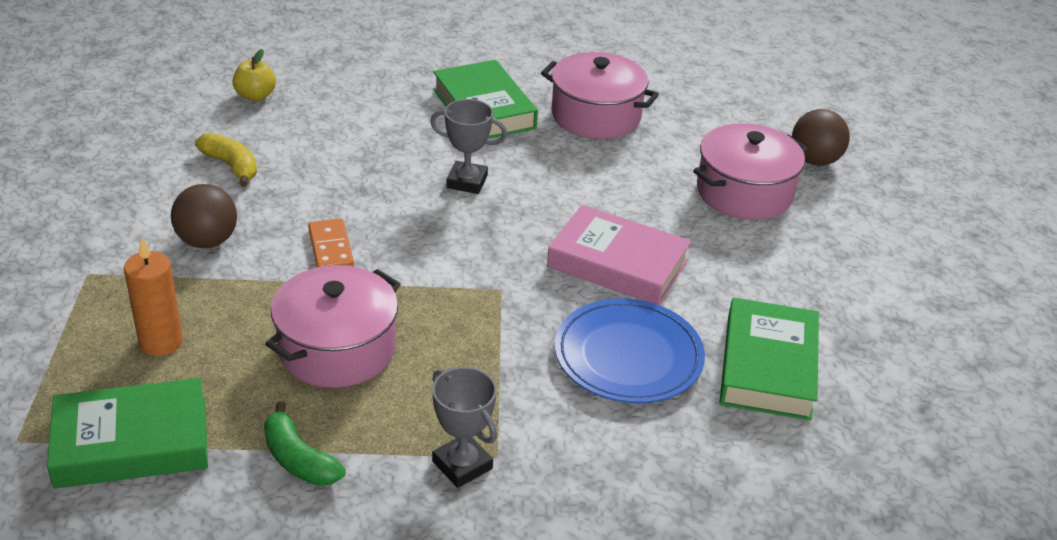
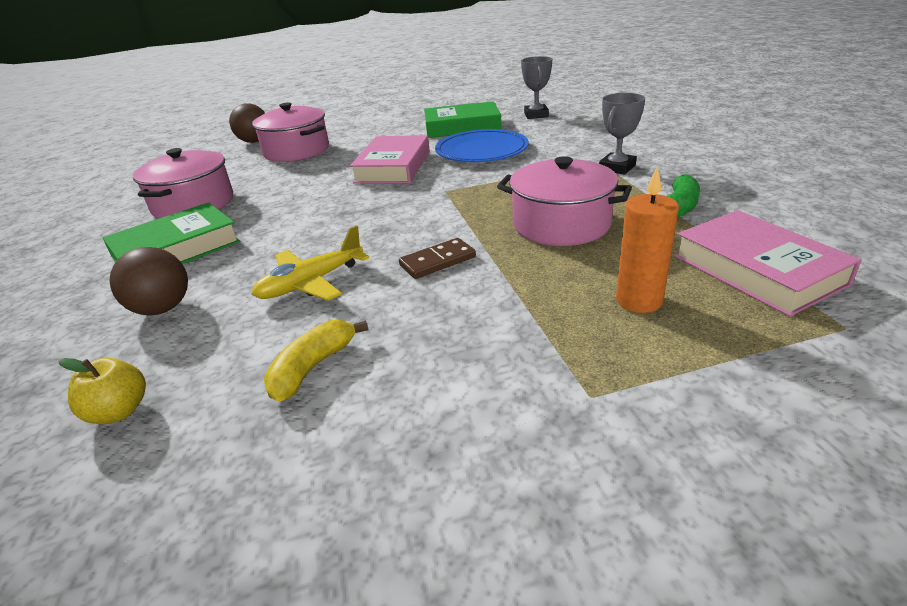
camera: 100 degrees left, 5 degrees down
(132, 442) = (758, 270): green book -> pink book
(207, 241) = (470, 330): brown ball -> brown ball (162, 309)
(330, 248) = (438, 261): orange domino -> brown domino
(353, 175) = (311, 283): none -> yellow plane
(467, 182) = (308, 230): grey trophy -> grey trophy (536, 115)

